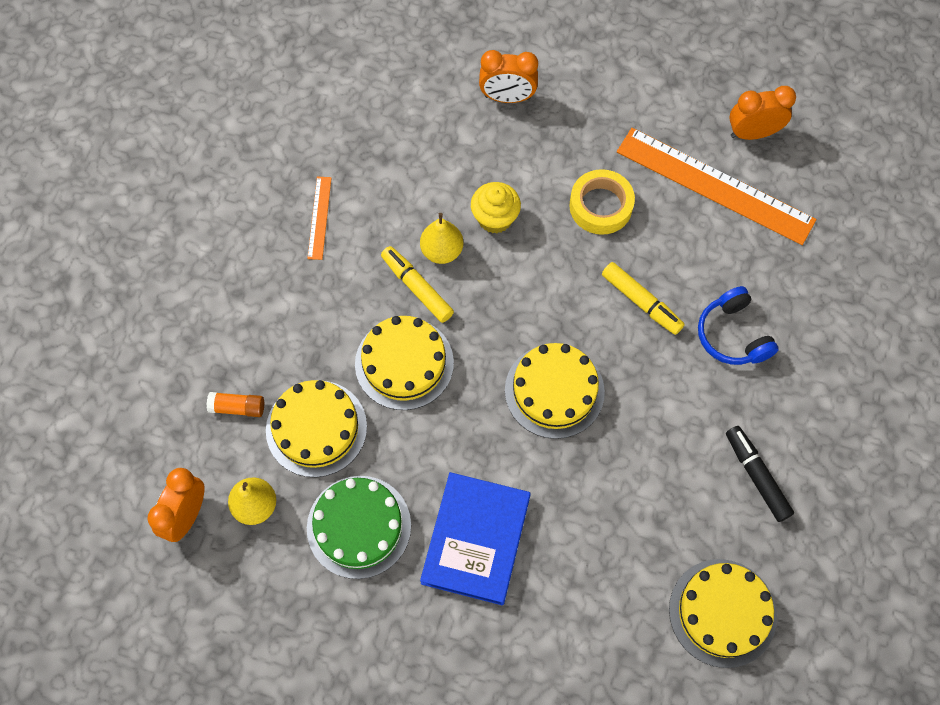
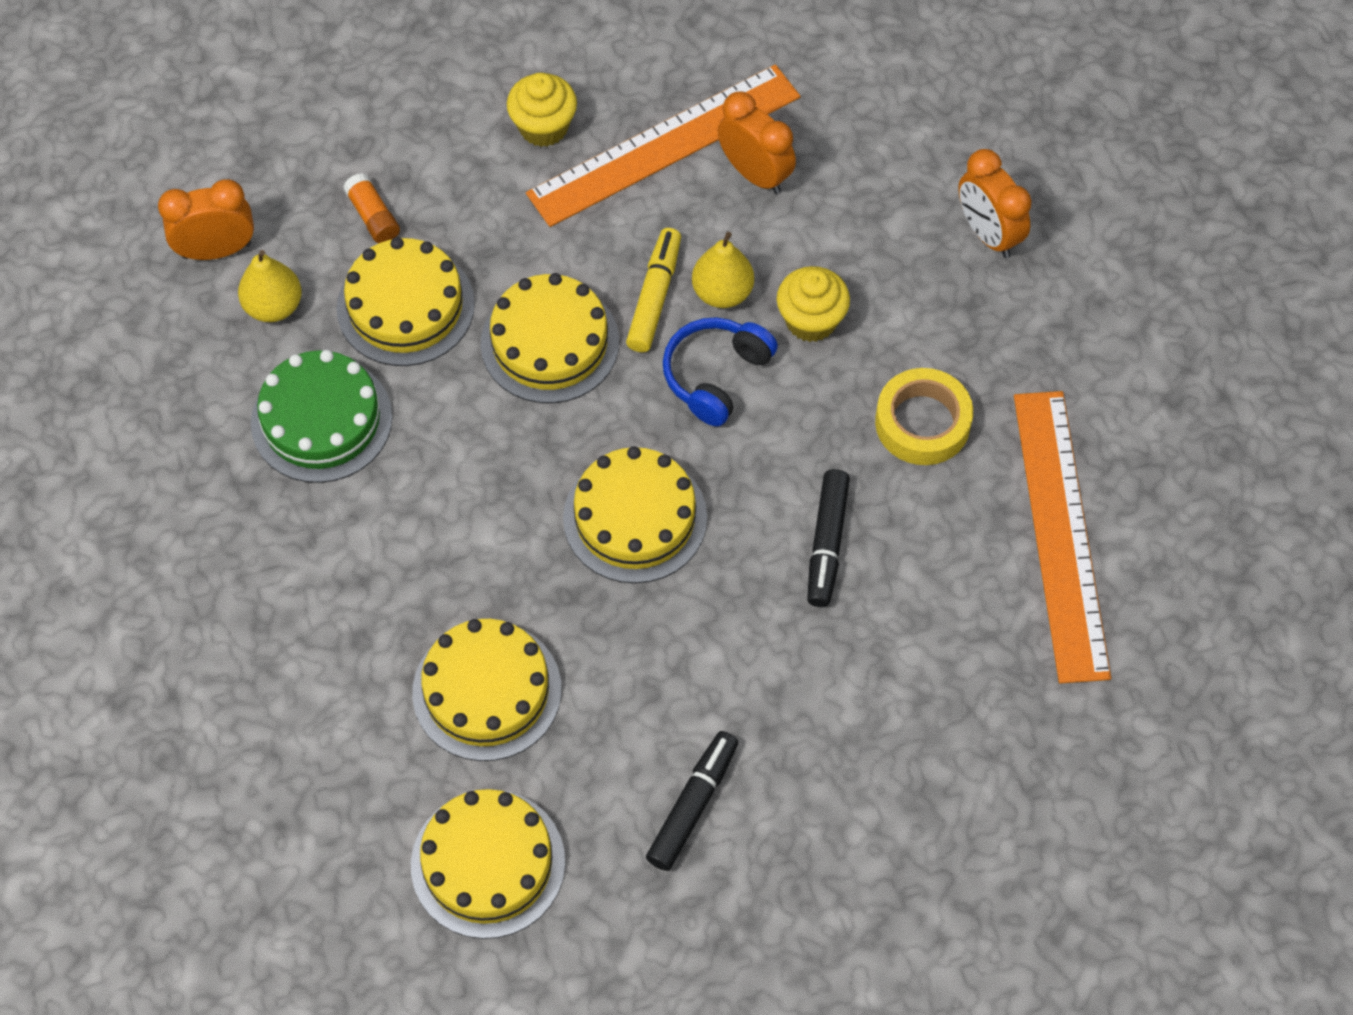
camera: 55 degrees right, 5 degrees down
(253, 273) = (543, 127): none -> yellow cupcake
(319, 217) = (664, 145): orange ruler -> orange ruler, size x2.25
(476, 540) = (390, 546): blue book -> none
(610, 543) = (487, 691): none -> yellow cake
(641, 302) = (826, 544): yellow marker -> black marker
(732, 335) = (863, 672): blue headphones -> blue headphones (716, 376)
(752, 133) = (1177, 534): orange clock -> orange clock (755, 174)

